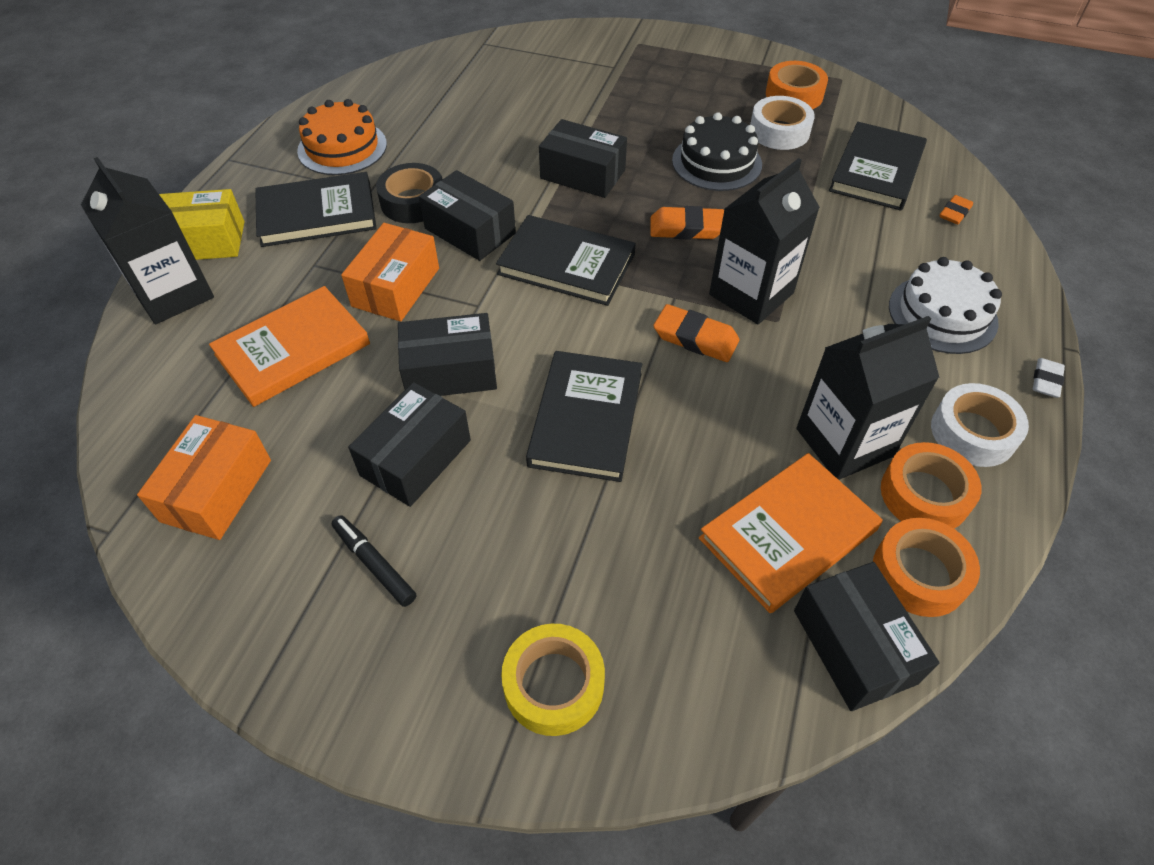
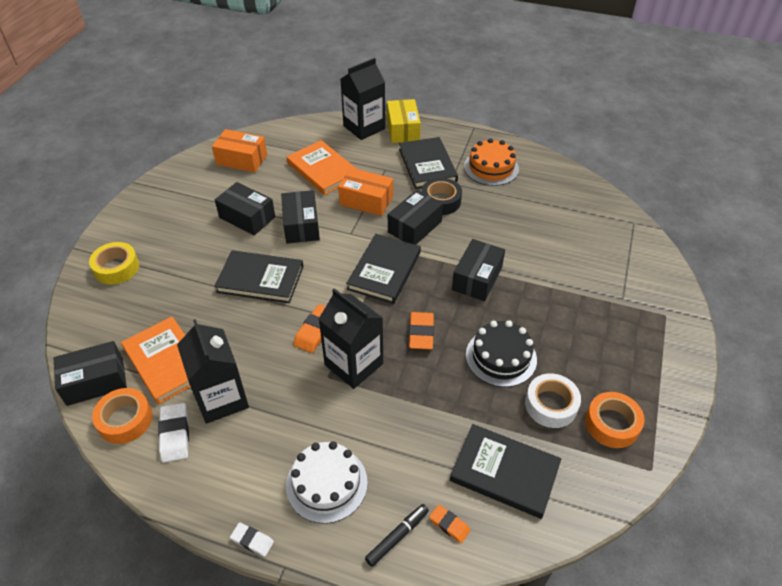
camera: 90 degrees right, 5 degrees down
(374, 564) = (192, 209): black marker -> black marker (397, 537)
(924, 494) = (175, 434): orange tape -> white eraser
(973, 432) = (215, 475): white tape -> none

